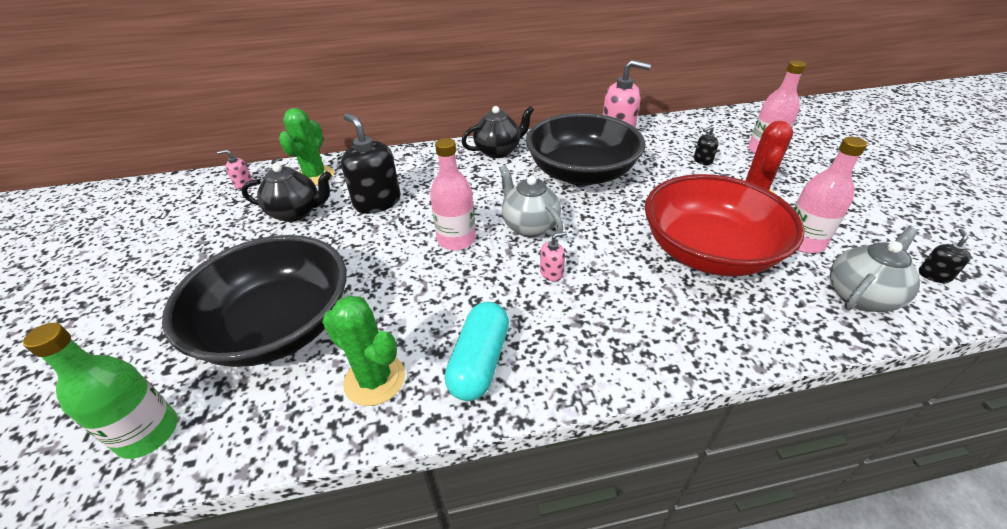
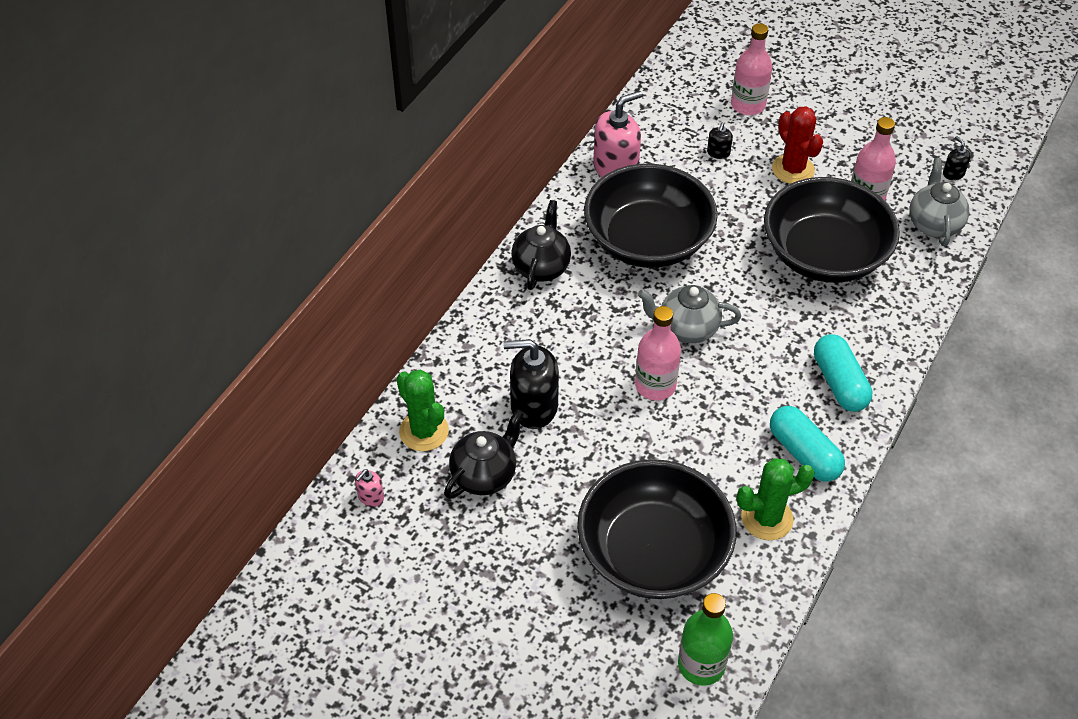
camera: 50 degrees left, 10 degrees up
(551, 273) = (756, 356): pink soap dispenser -> none
(590, 339) = (839, 383): none -> turquoise capsule
(708, 252) = (824, 255): red bowl -> black bowl

